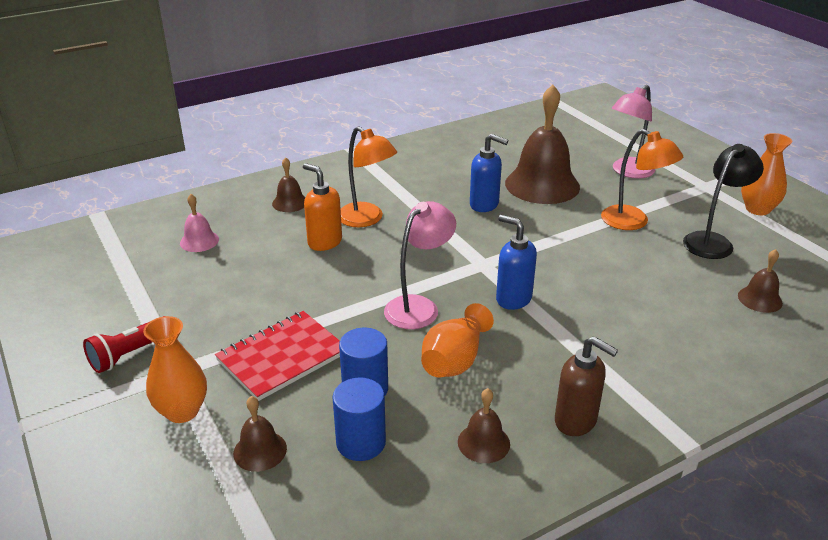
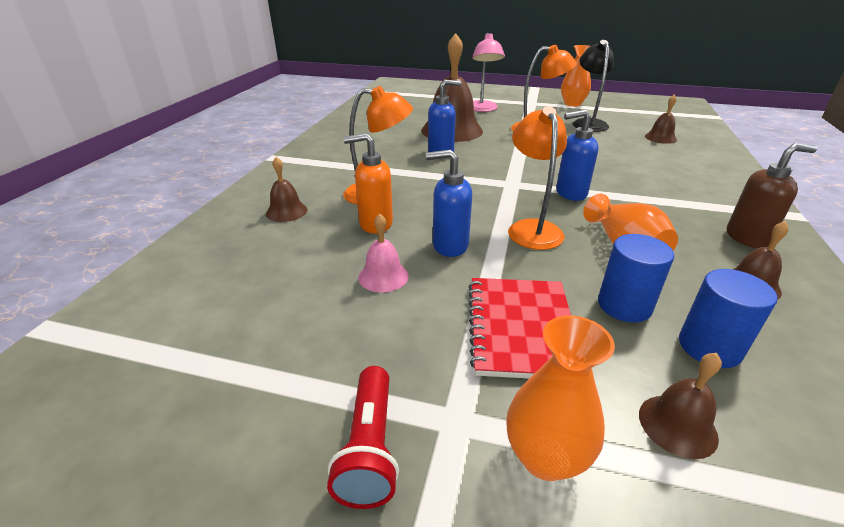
camera: 45 degrees left, 0 degrees up
(199, 241) = (245, 283): pink bell -> pink bell (383, 276)
(340, 285) = (449, 246): none -> blue soap dispenser
(419, 306) = (532, 228): pink lamp -> orange lamp

